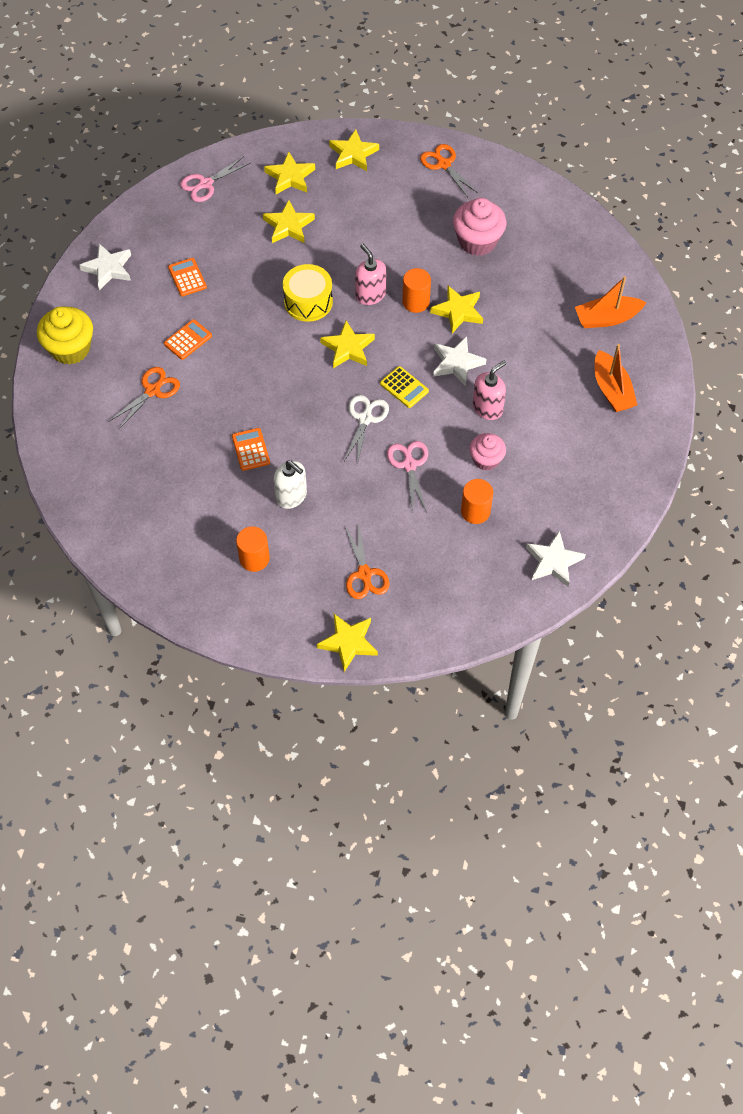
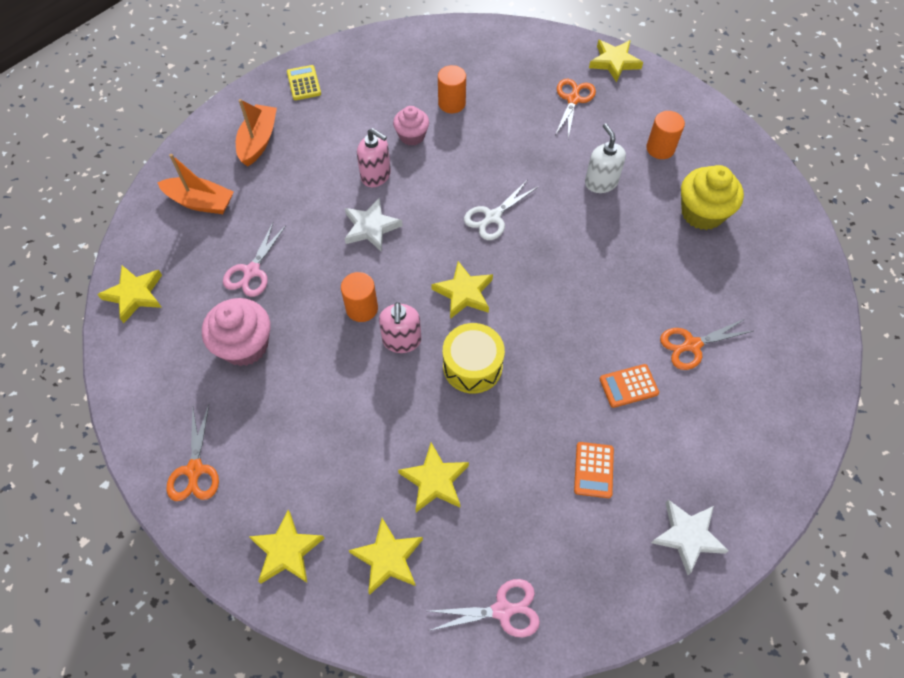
camera: 150 degrees left, 0 degrees up
(70, 348) = (770, 443): yellow cupcake -> yellow cupcake (702, 213)
(250, 449) = (617, 239): orange calculator -> none
(404, 387) = (437, 228): yellow calculator -> yellow calculator (304, 83)
(409, 464) = (480, 161): pink scissors -> pink scissors (251, 272)
(458, 311) = (328, 277): yellow star -> yellow star (135, 295)
(487, 408) = (376, 175): pink soap dispenser -> pink soap dispenser turned 135 degrees counterclockwise
(553, 561) = (419, 47): white star -> none

